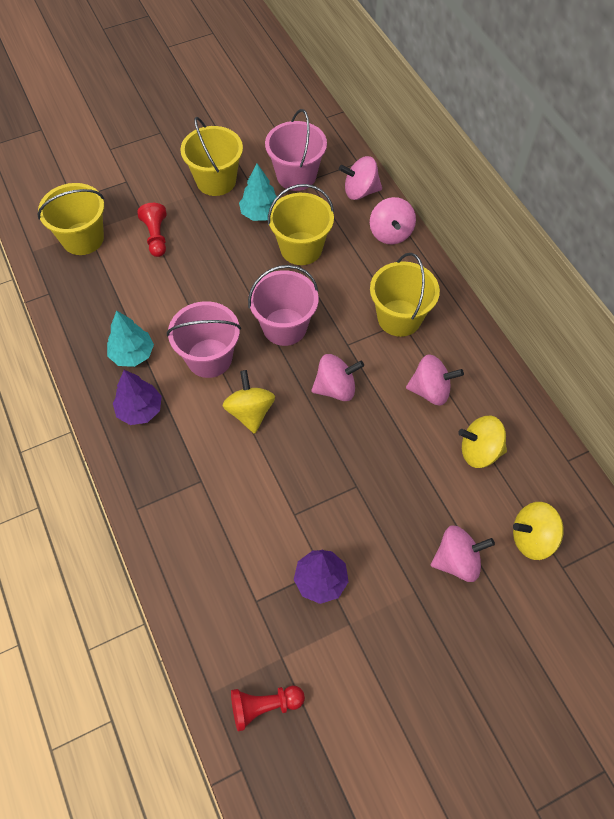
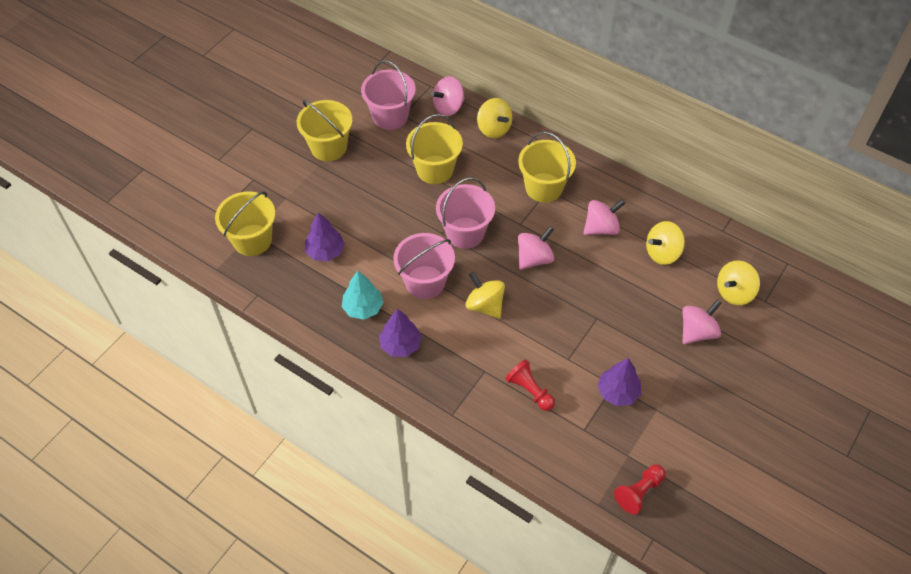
camera: 30 degrees left, 5 degrees down
(139, 281) = (325, 251): none -> purple tree
(156, 236) = (313, 211): red pawn -> red pawn (529, 390)
(260, 213) = (383, 157): turquoise tree -> none
(390, 233) = (494, 129): pink spinning top -> yellow spinning top

